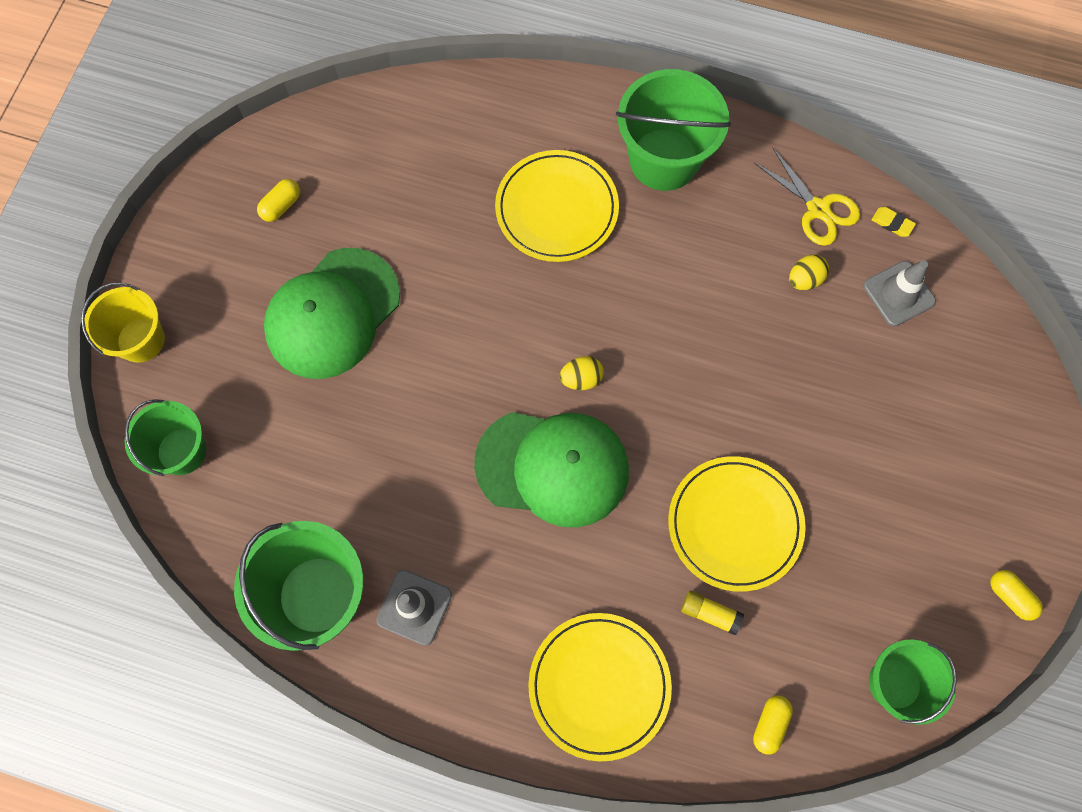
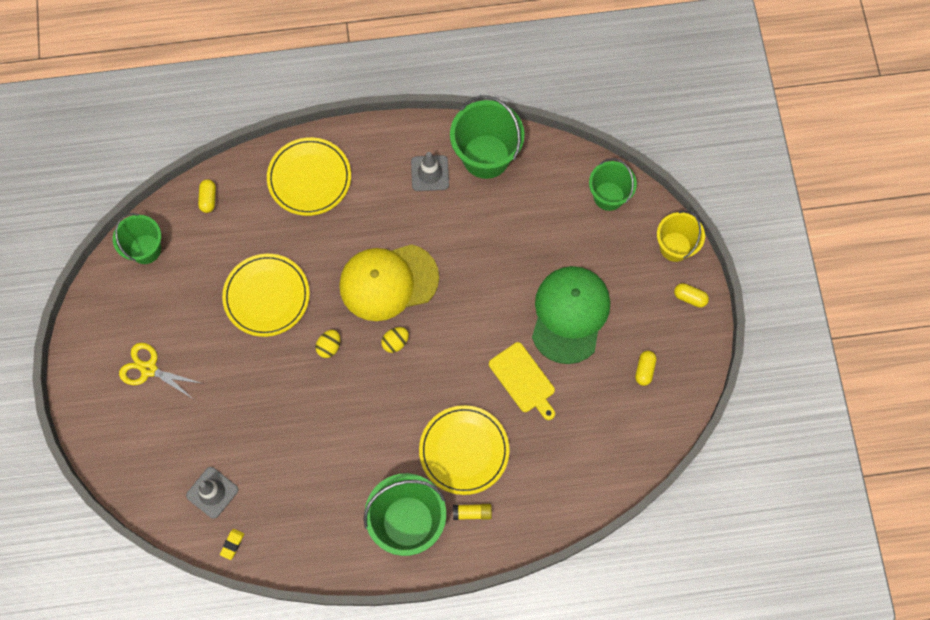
camera: 155 degrees right, 0 degrees up
(438, 259) = (523, 380): none -> yellow cutting board
(553, 467) = (388, 282): green cap -> yellow cap
(710, 613) = (262, 241): yellow glue stick -> yellow glue stick (472, 513)
(804, 279) = (278, 474): yellow egg -> yellow egg (329, 347)
(818, 209) = (287, 532): yellow scissors -> yellow scissors (149, 369)
(892, 223) = (232, 544): yellow eraser -> yellow eraser turned 75 degrees counterclockwise
(1010, 596) = (90, 325): yellow capsule -> yellow capsule (690, 297)

